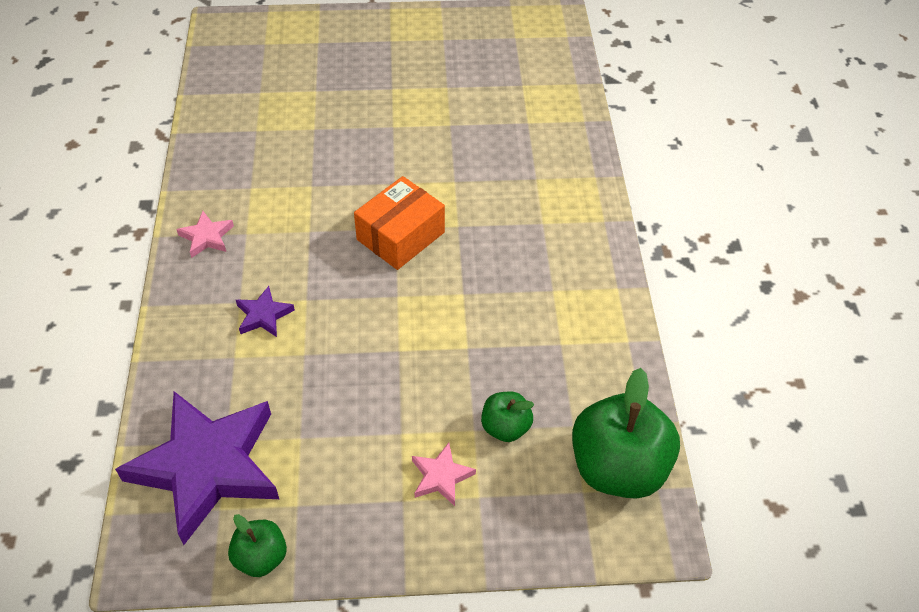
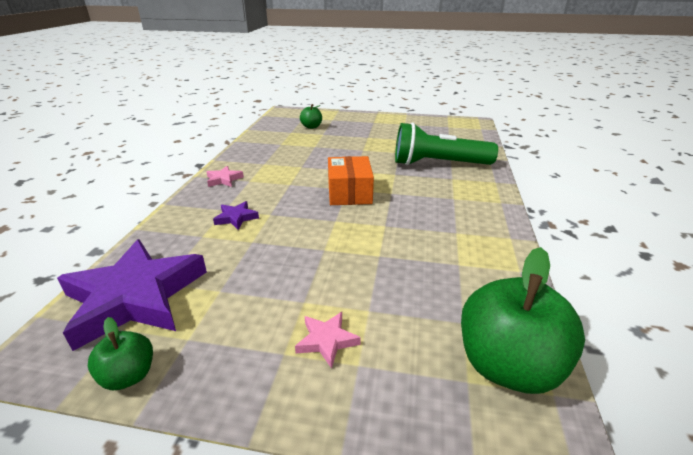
camera: 15 degrees right, 20 degrees down
(400, 236) = (349, 193): orange box -> orange box turned 60 degrees counterclockwise
(505, 427) = (398, 313): green apple -> green apple (311, 127)
(512, 147) = (438, 164): none -> green flashlight

